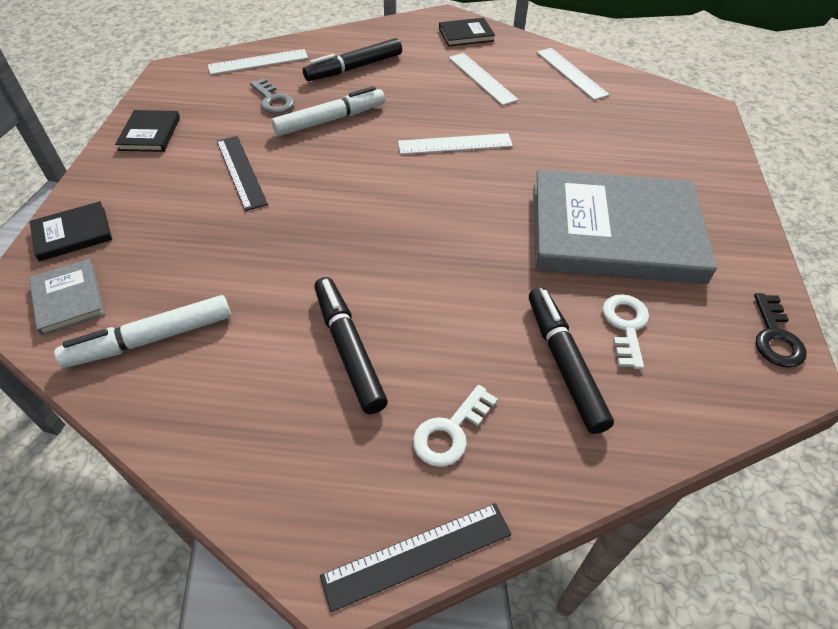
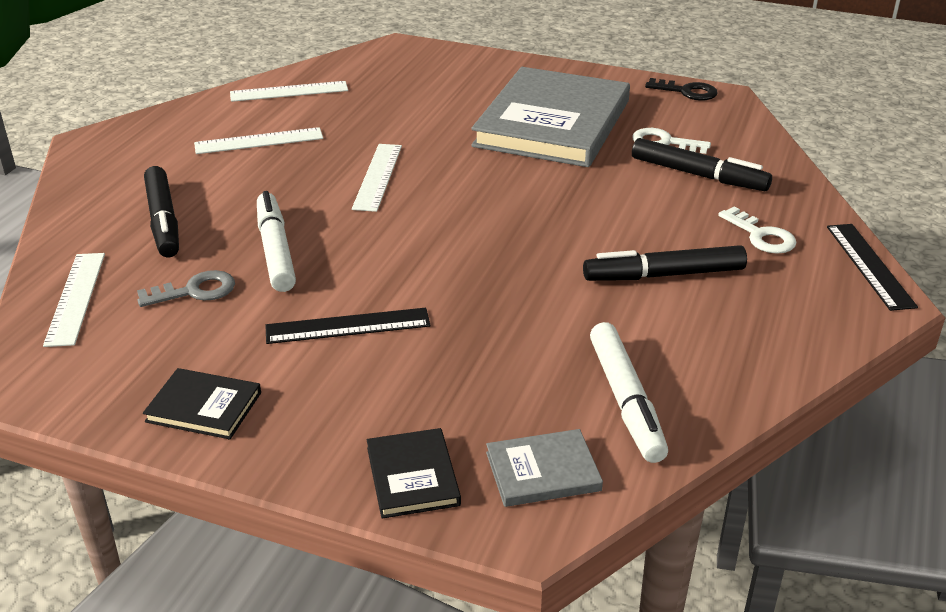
camera: 75 degrees left, 15 degrees down
(466, 35) = (150, 135): black book -> none
(564, 363) = (698, 175): black marker -> black marker turned 150 degrees counterclockwise

